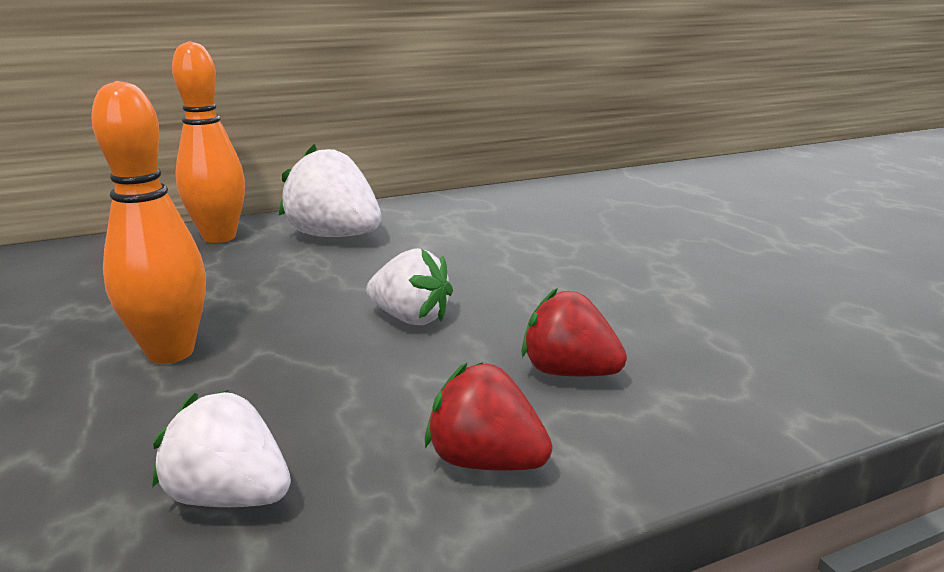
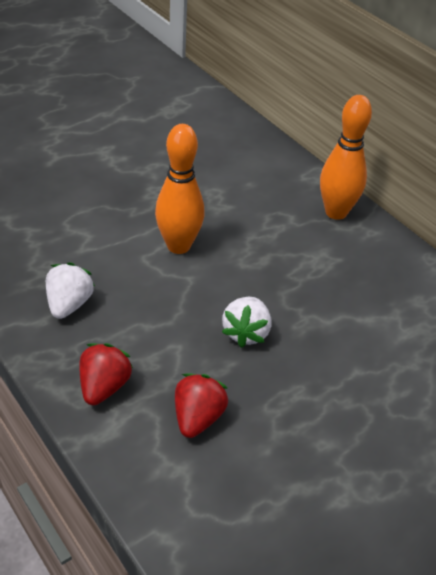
camera: 75 degrees right, 20 degrees up
(335, 236) = (365, 267): white strawberry -> none

